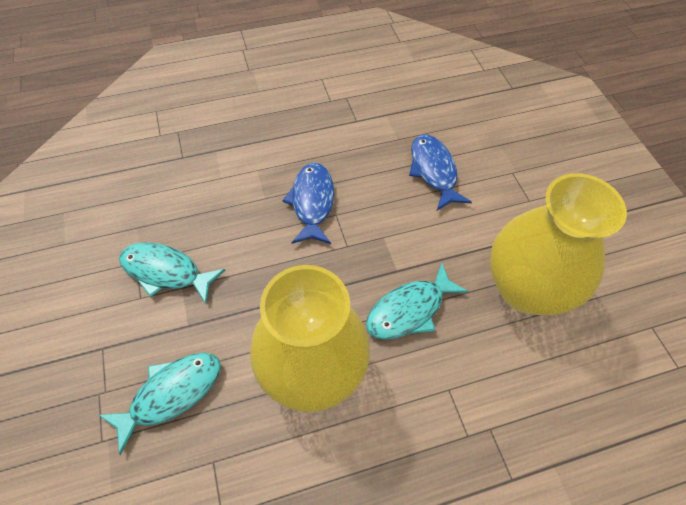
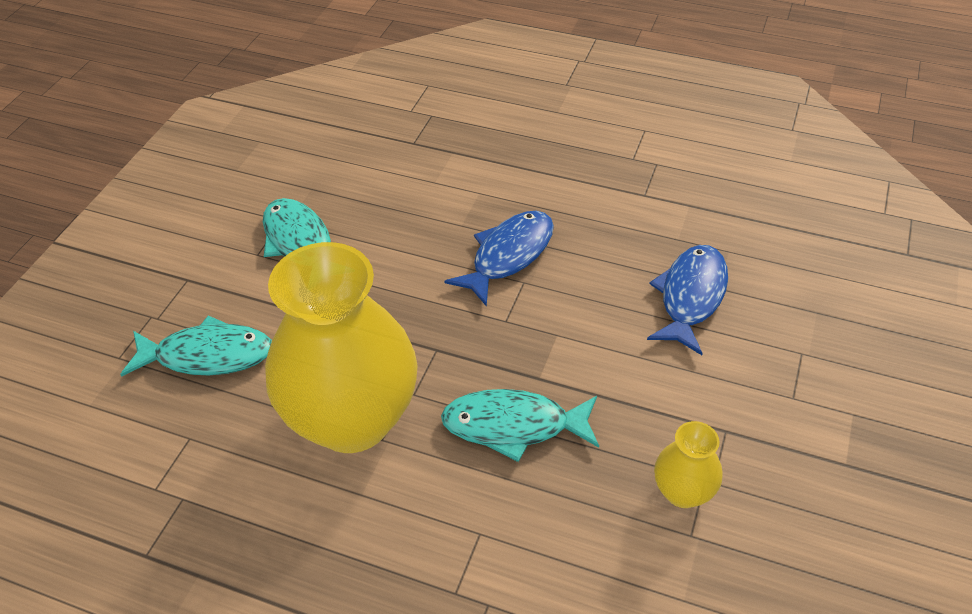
camera: 40 degrees right, 10 degrees down
(525, 289) = (683, 492): yellow vase -> yellow vase, size x0.43

